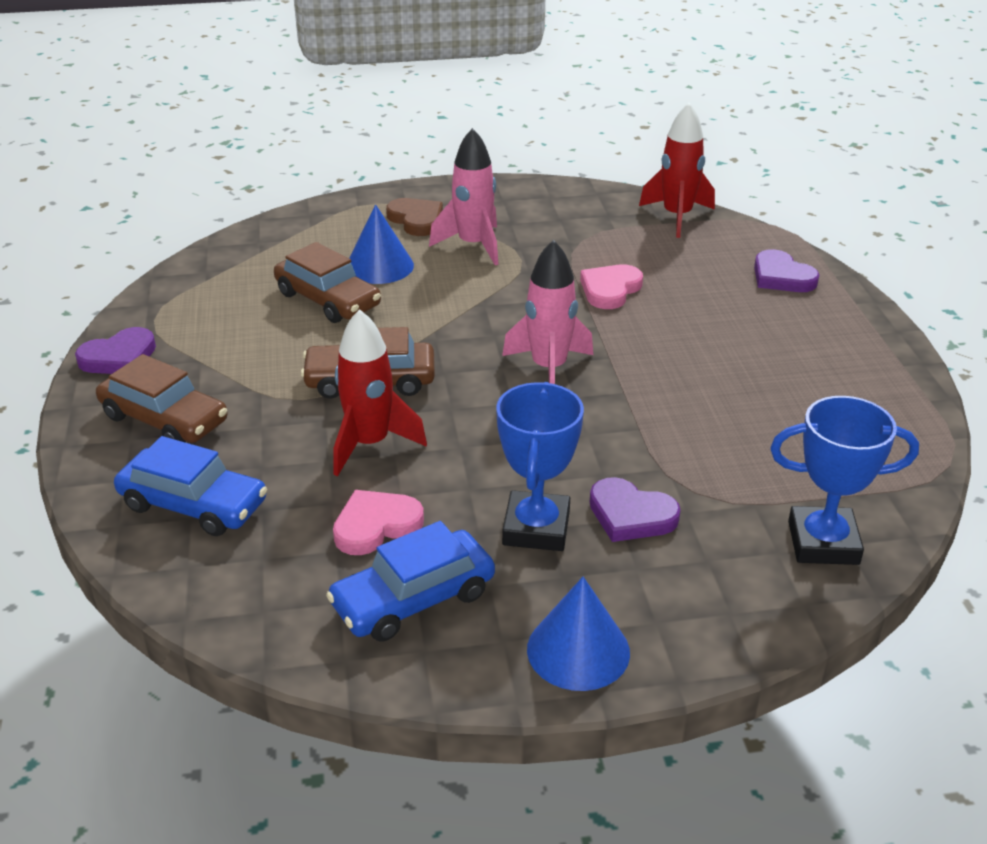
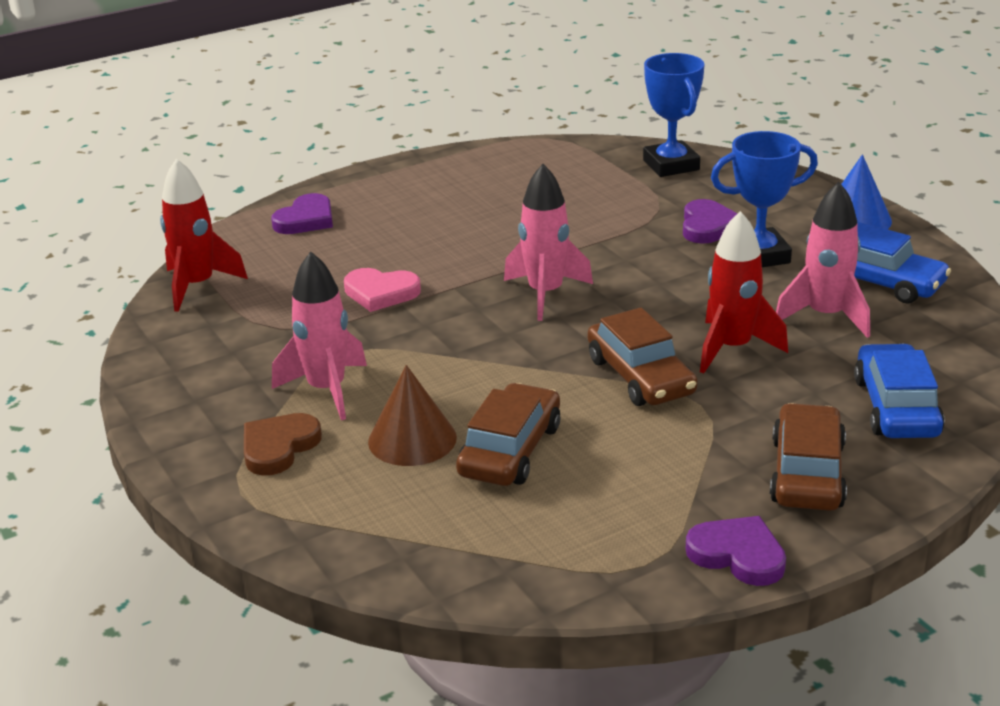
camera: 110 degrees left, 5 degrees down
(376, 525) = (825, 316): pink heart -> pink rocket
(379, 266) = (412, 439): blue cone -> brown cone

